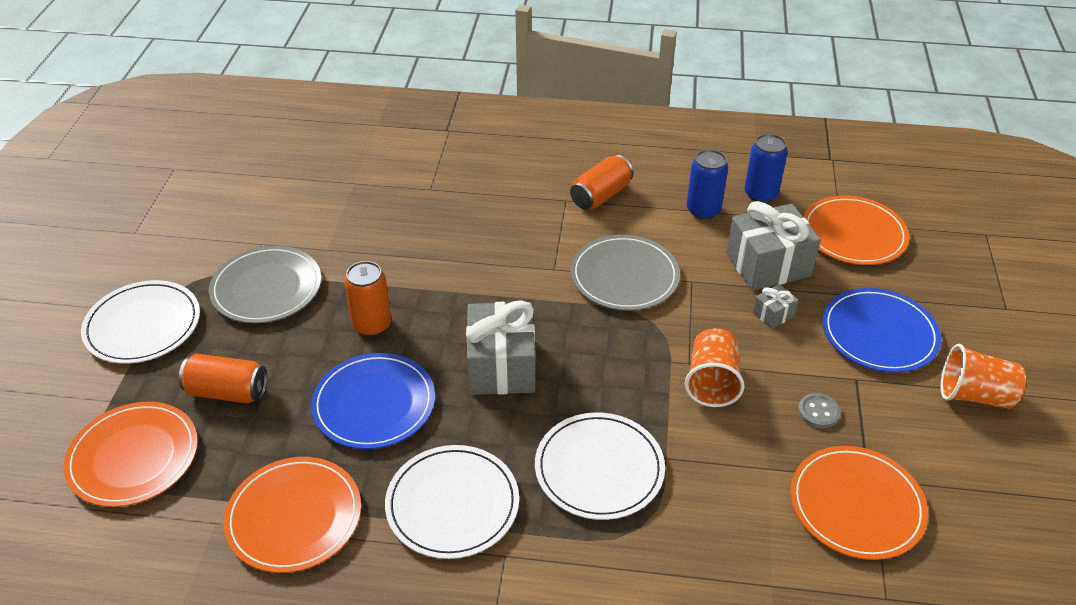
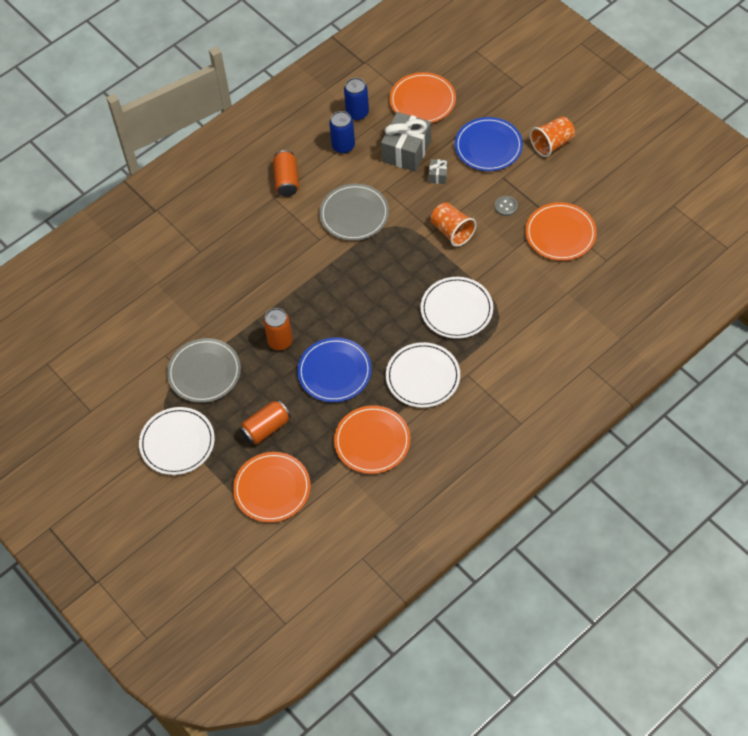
camera: 45 degrees left, 15 degrees up
(502, 366) = (362, 305): grey gift -> none

